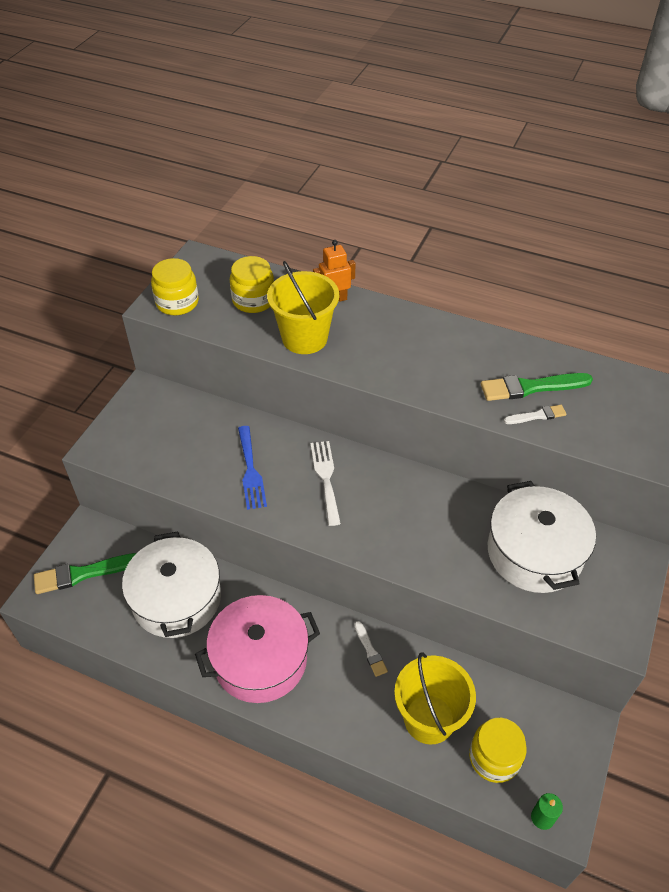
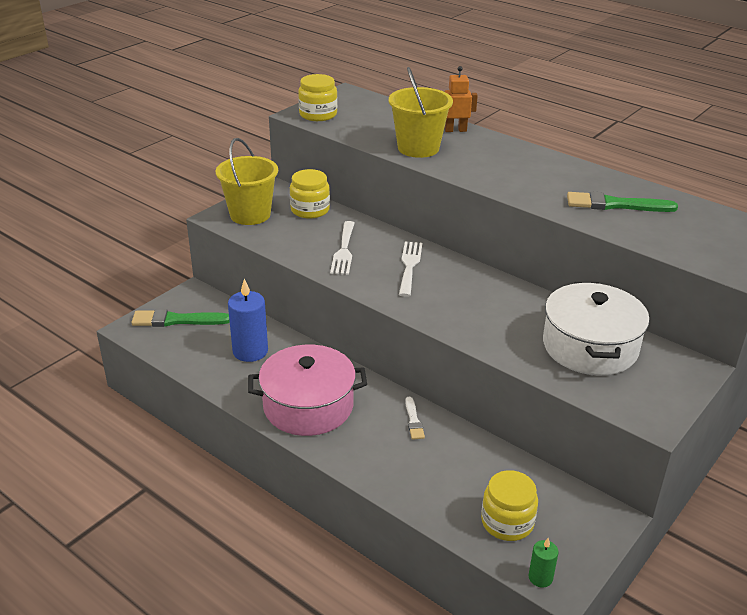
camera: 15 degrees right, 15 degrees down
(176, 599) = (250, 351): white pot -> blue candle
(251, 471) = (344, 251): blue fork -> white fork
(253, 300) = (384, 121): yellow jar -> yellow jar (310, 210)
(429, 719) = (452, 480): yellow bucket -> yellow bucket (250, 214)
(537, 415) = (613, 222): white brush -> none

